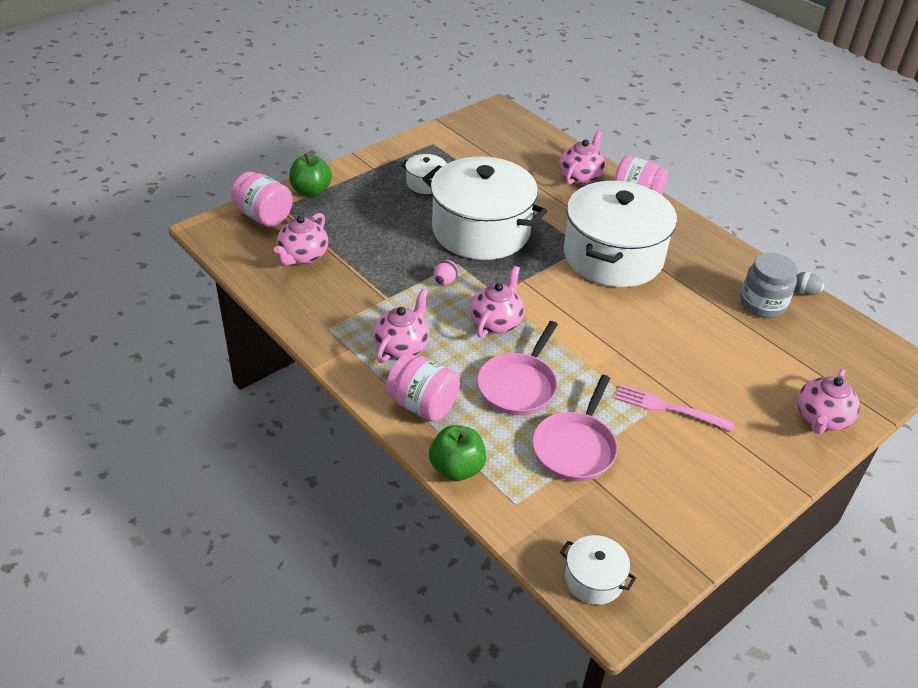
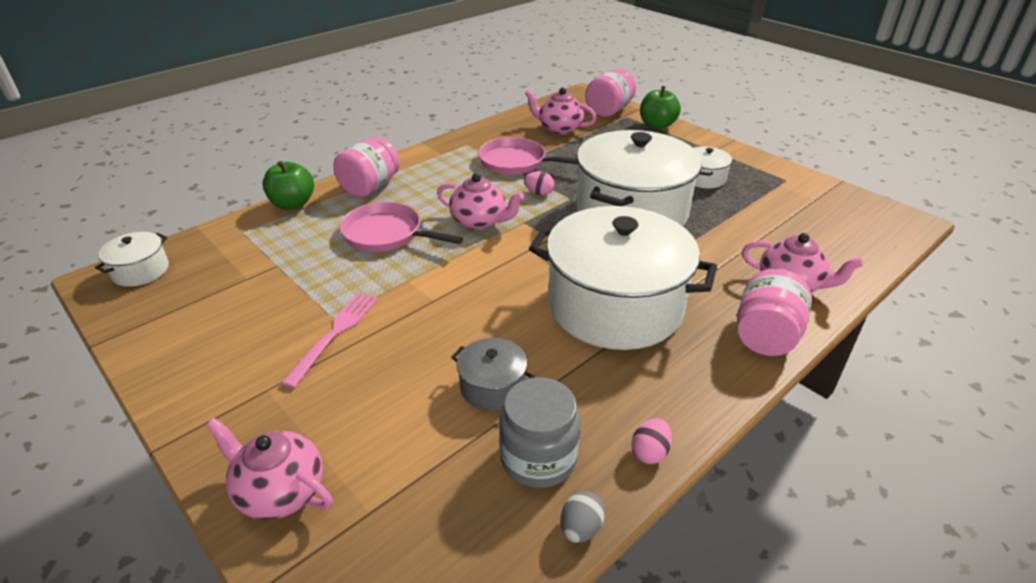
camera: 90 degrees right, 5 degrees down
(402, 346) = (444, 175): pink teapot -> none
(575, 447) = (296, 265): pink pan -> pink pan (516, 162)
(708, 321) = (492, 387): none -> grey pot
(746, 261) = (650, 452): none -> pink egg

